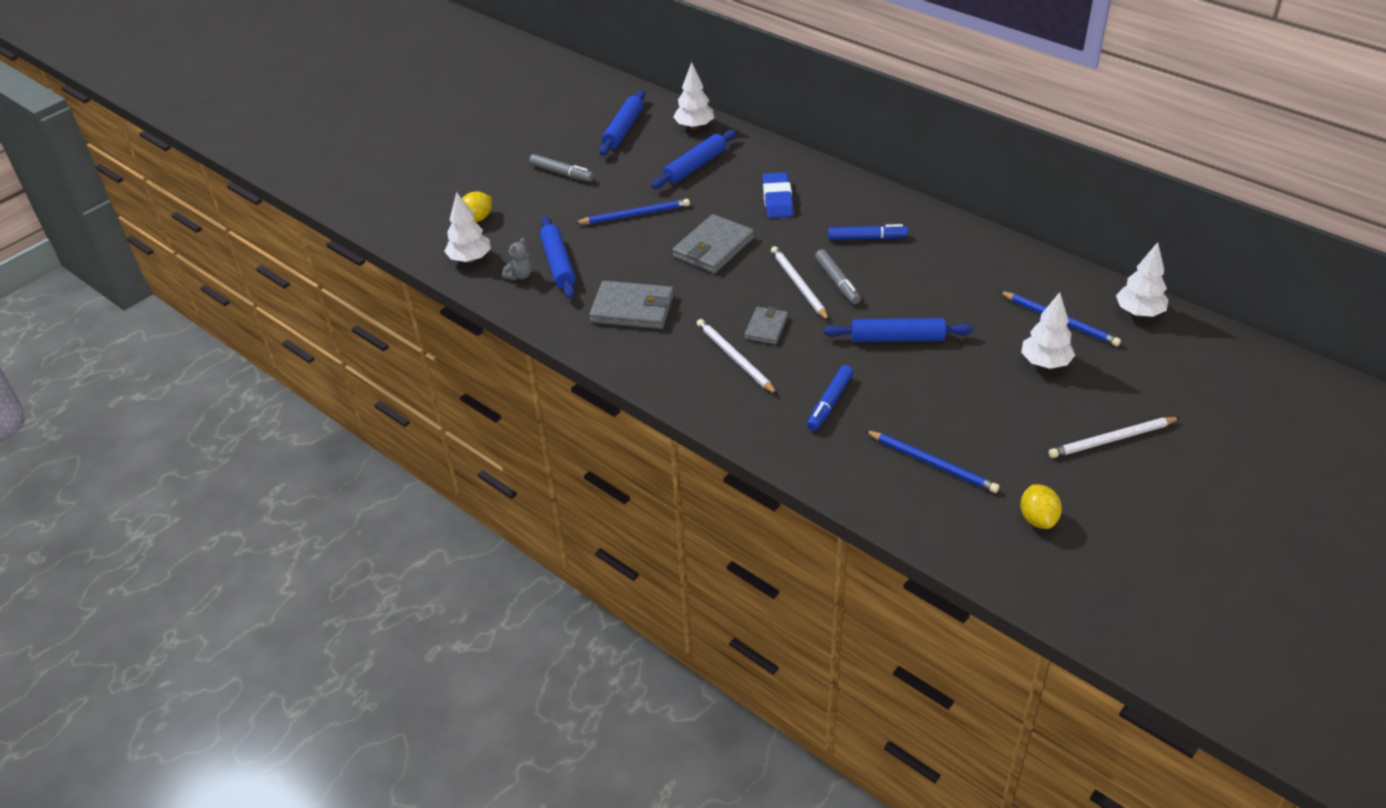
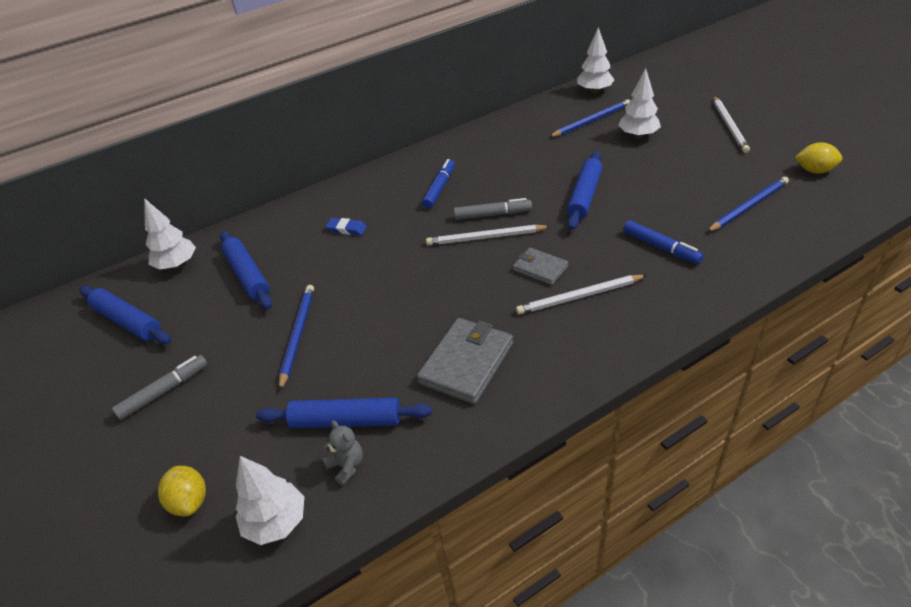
camera: 70 degrees left, 0 degrees up
(713, 248) = (395, 284): grey wallet -> none
(777, 199) = (346, 229): blue eraser -> blue eraser, size x0.60

